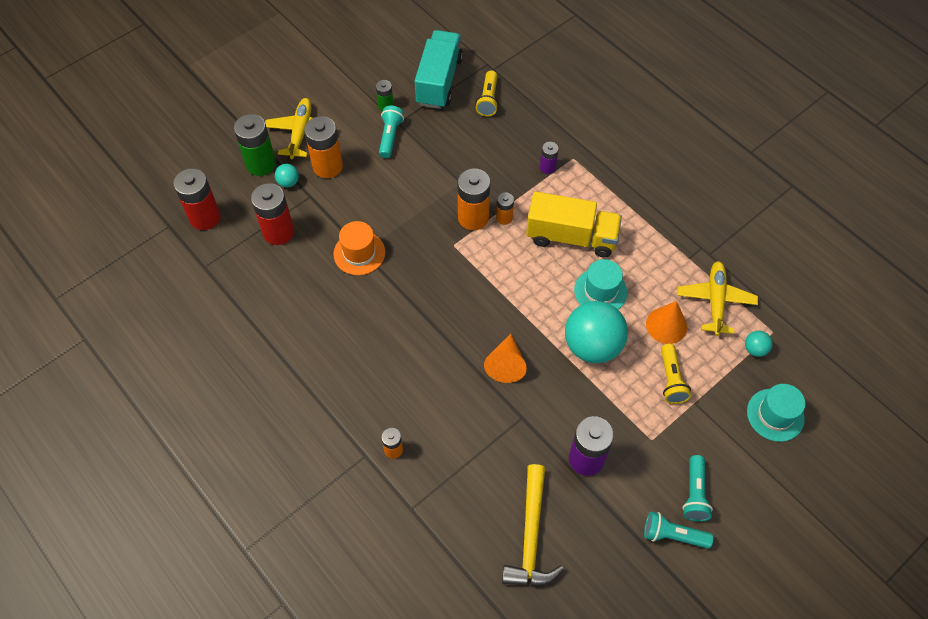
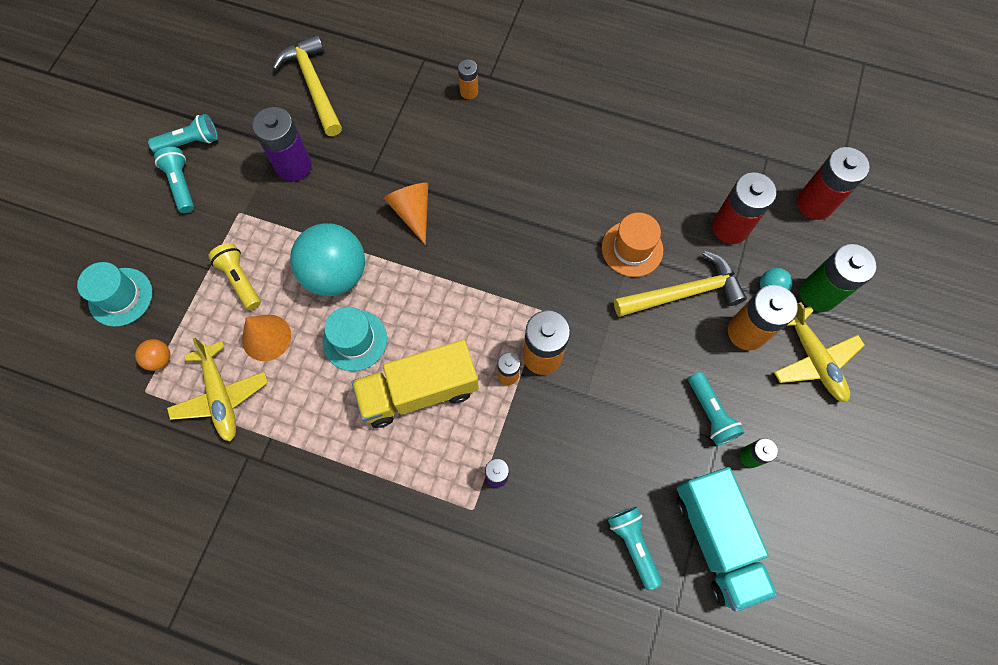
camera: 150 degrees right, 10 degrees up
(348, 208) = (684, 293): none -> yellow hammer
(488, 100) = (633, 545): yellow flashlight -> turquoise flashlight
(755, 349) = (160, 359): turquoise ball -> orange ball

